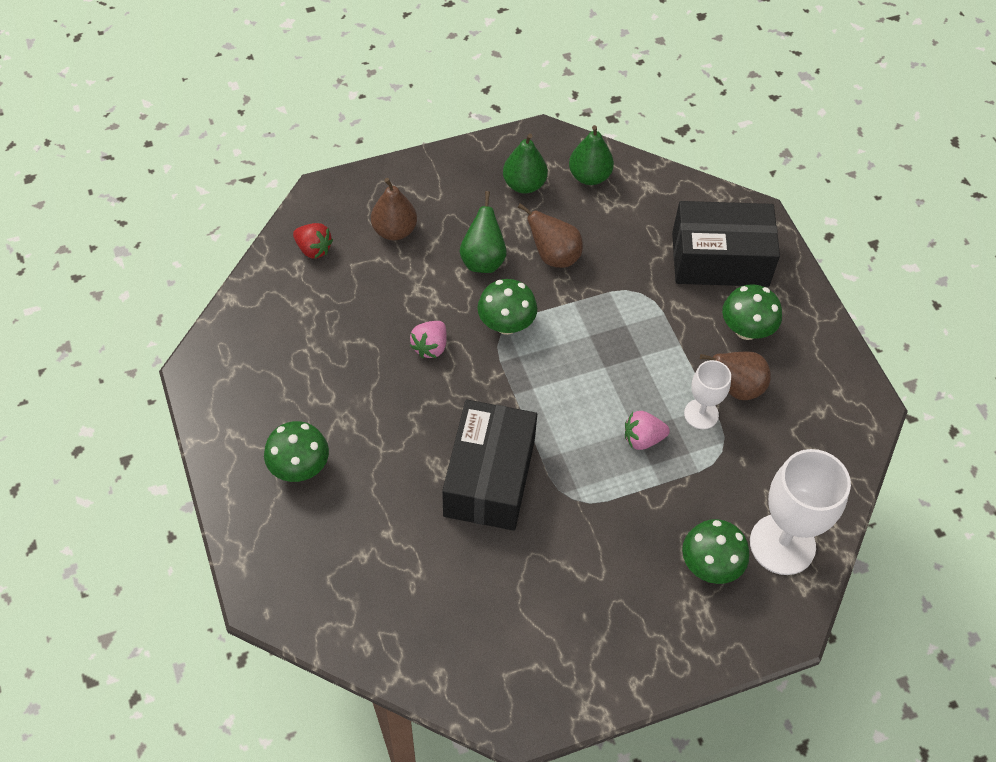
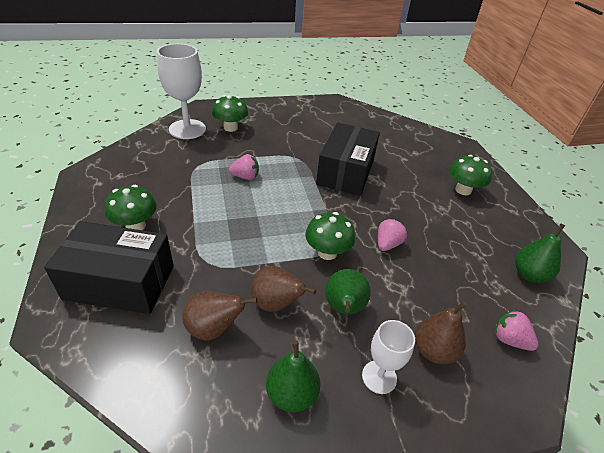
camera: 175 degrees left, 15 degrees down
(313, 249) = (509, 339): red strawberry -> pink strawberry
(589, 176) = (211, 396): green pear -> green pear (529, 274)
(701, 414) = (201, 183): white goblet -> white goblet (379, 377)
(736, 388) = (168, 193): brown pear -> brown pear (214, 329)

